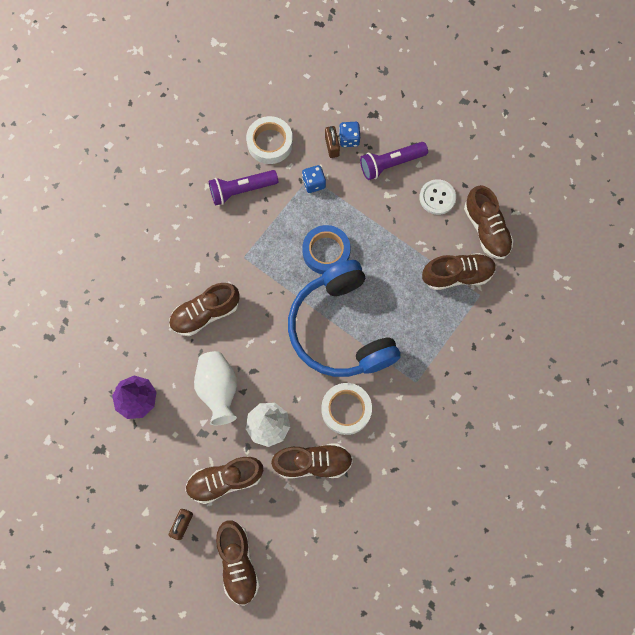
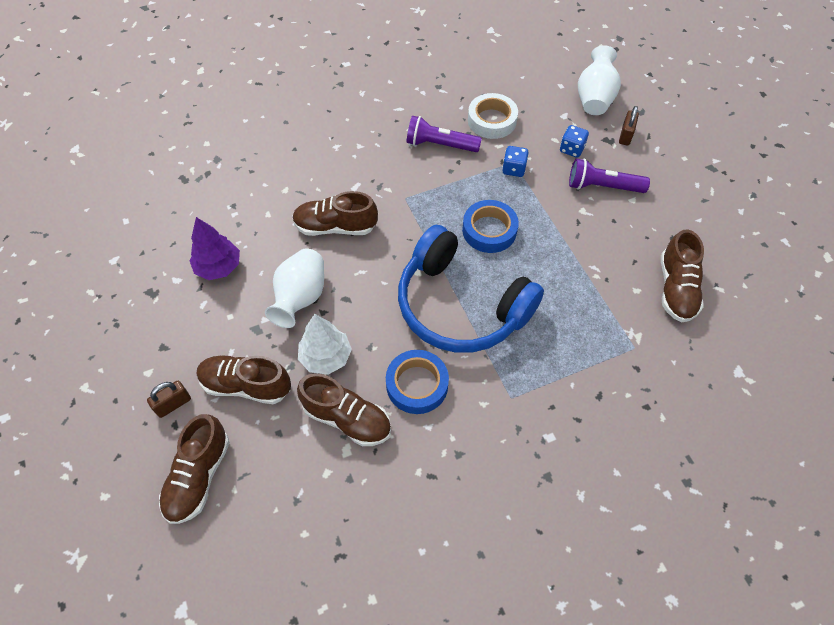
camera: 30 degrees right, 15 degrees down
(332, 146) = (550, 148): brown padlock -> brown padlock (625, 135)
(341, 76) = (594, 98): none -> white vase
(341, 329) = (461, 305): blue headphones -> blue headphones turned 60 degrees counterclockwise
(346, 409) = (417, 385): white tape -> blue tape
(437, 197) = (636, 236): white button -> none
(457, 275) = (619, 316): brown shoe -> none

